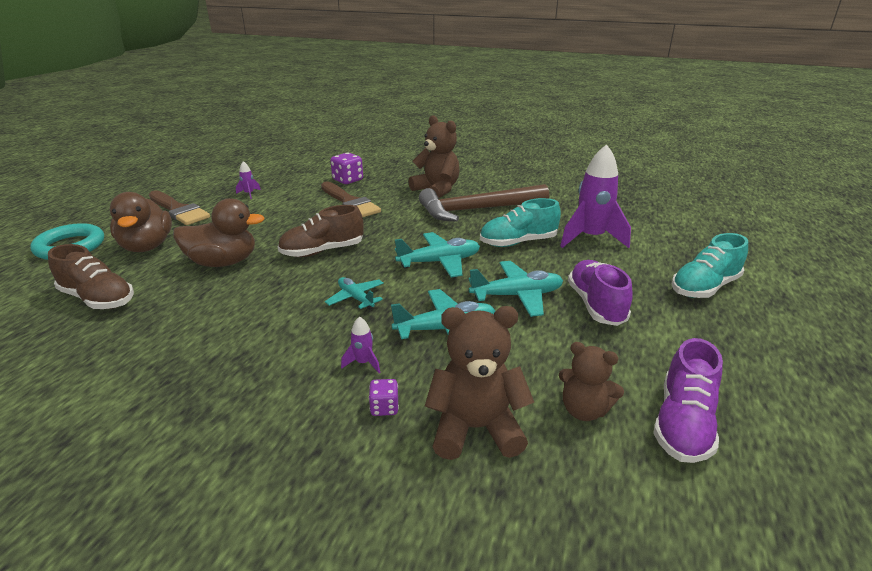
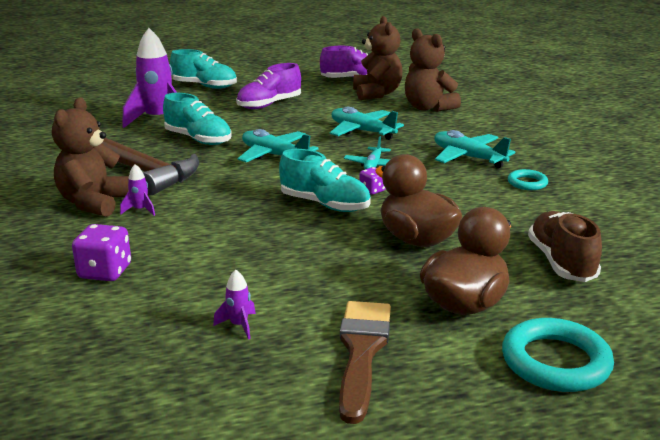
camera: 125 degrees left, 5 degrees down
(190, 363) = (527, 183): none -> turquoise ring
(322, 251) = (325, 204): brown shoe -> turquoise shoe
(350, 202) = (188, 238): brown brush -> none
(363, 363) = (431, 141): purple rocket -> purple rocket (140, 210)
(384, 407) = (452, 126): purple dice -> purple dice (372, 190)
(517, 296) = (289, 124): turquoise plane -> turquoise plane (468, 157)
(584, 410) = (377, 94): brown teddy bear -> brown teddy bear, size x1.54

